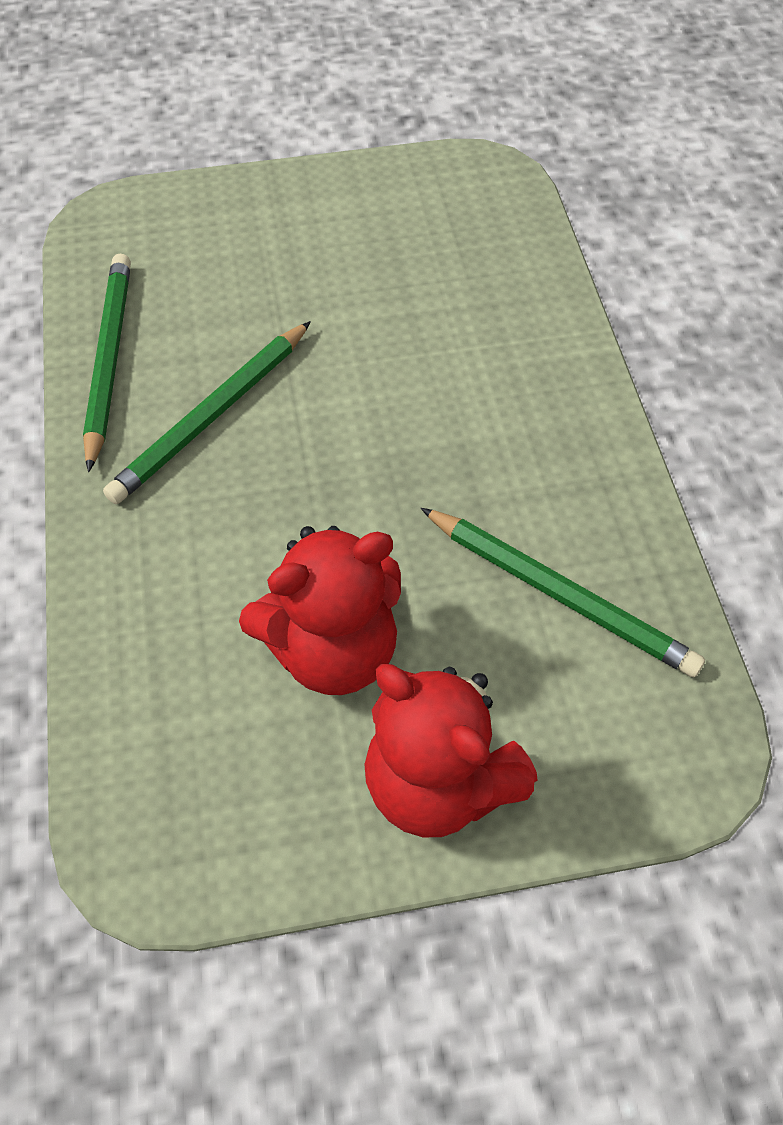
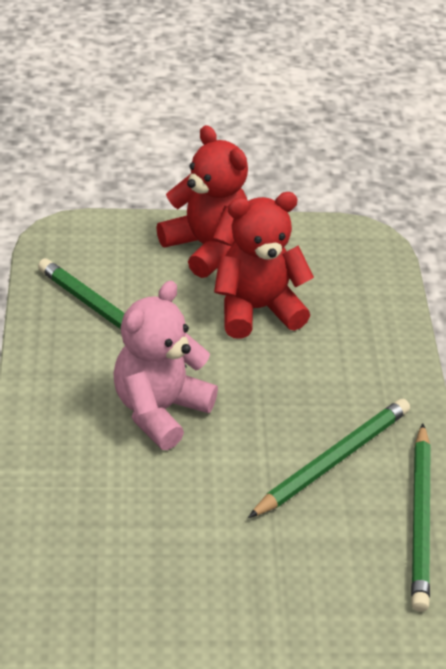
camera: 175 degrees left, 15 degrees down
(442, 451) = (159, 410): none -> pink teddy bear

